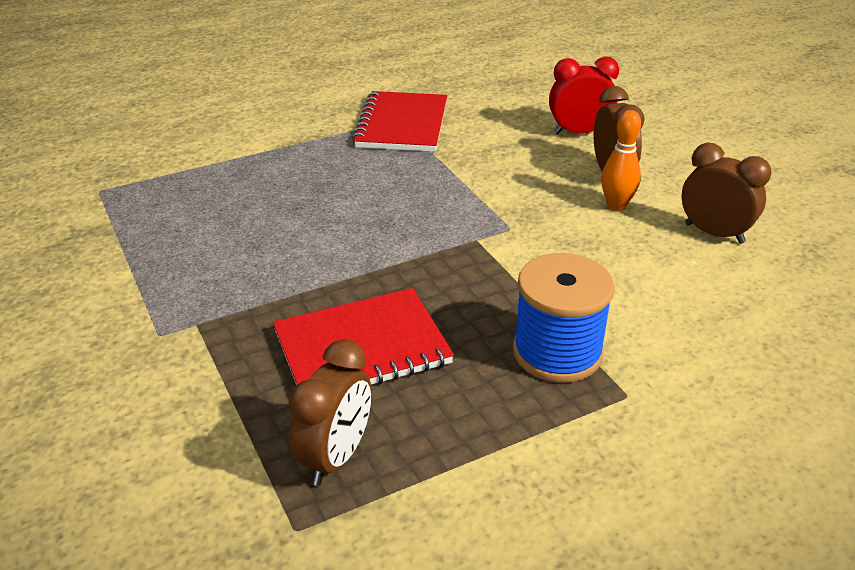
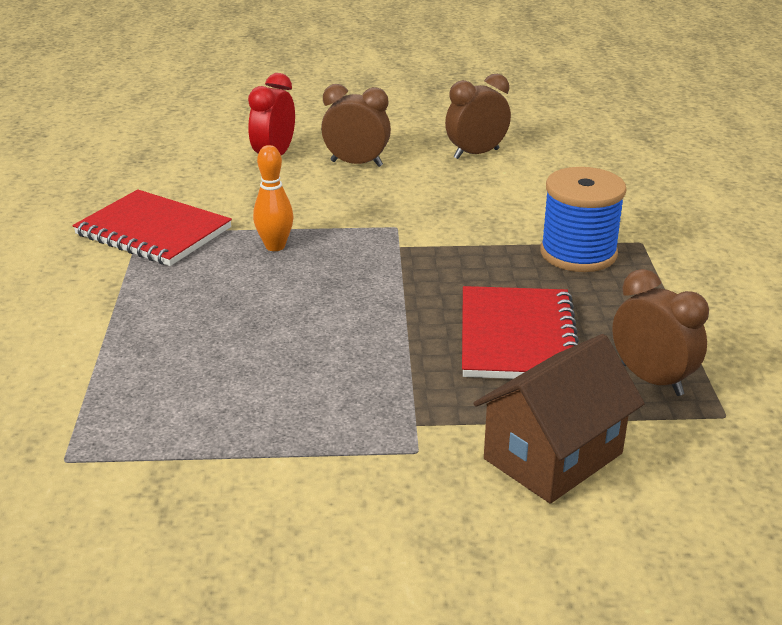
camera: 65 degrees left, 5 degrees down
(178, 414) = (553, 456): none -> brown house
(616, 205) = (405, 176): orange bowling pin -> orange bowling pin (275, 246)

